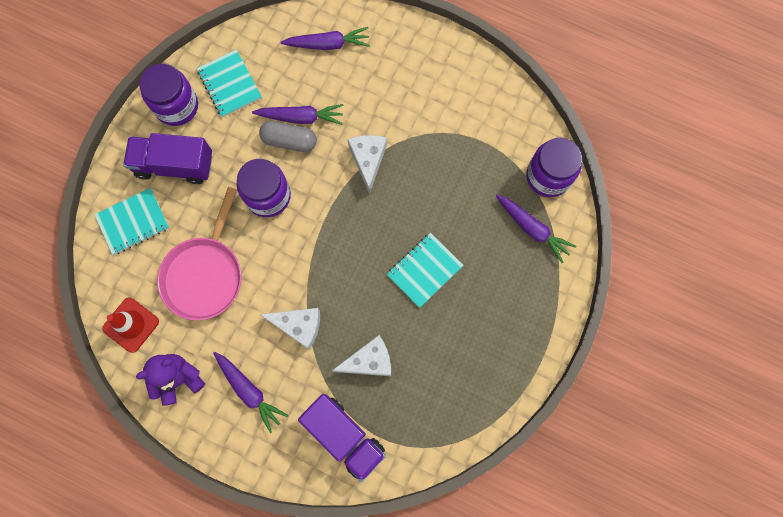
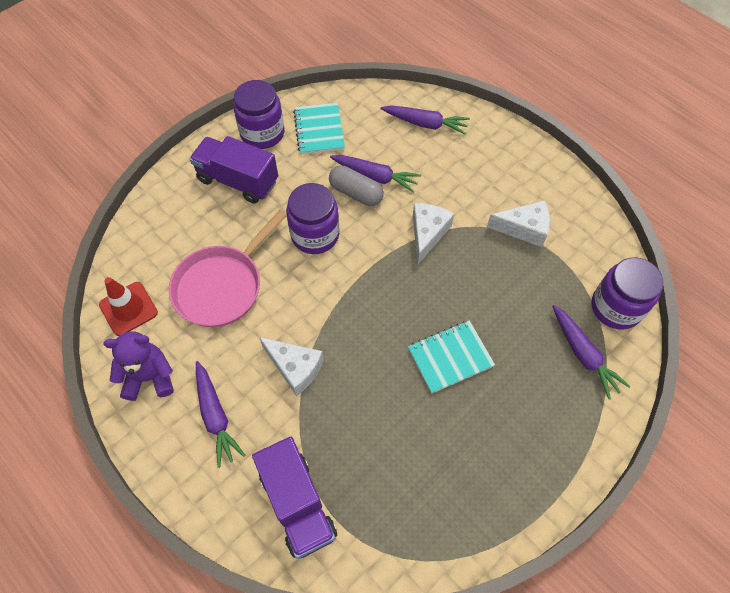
camera: 20 degrees right, 15 degrees down
(133, 222) = (176, 217): turquoise notebook -> none
(369, 361) = (356, 431): white cheese -> white cheese (524, 229)

